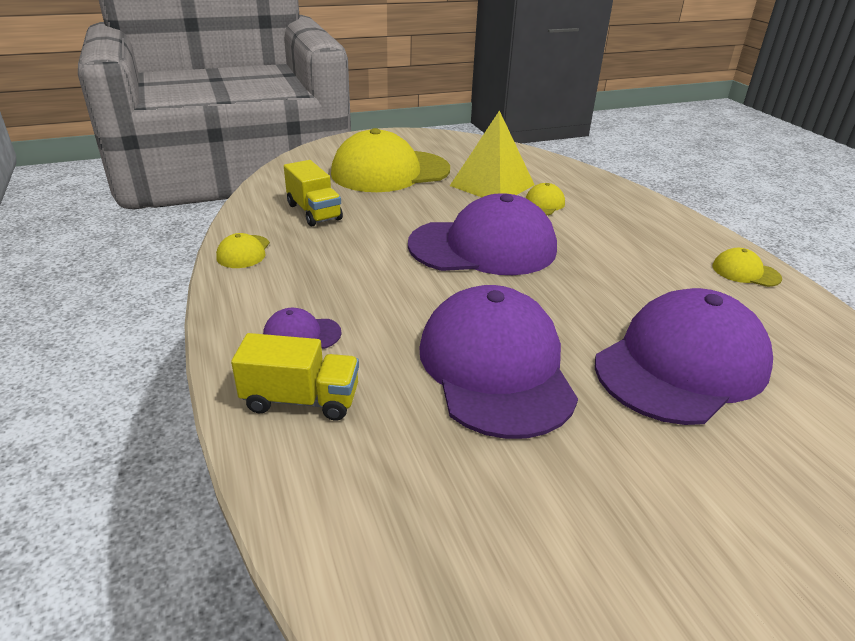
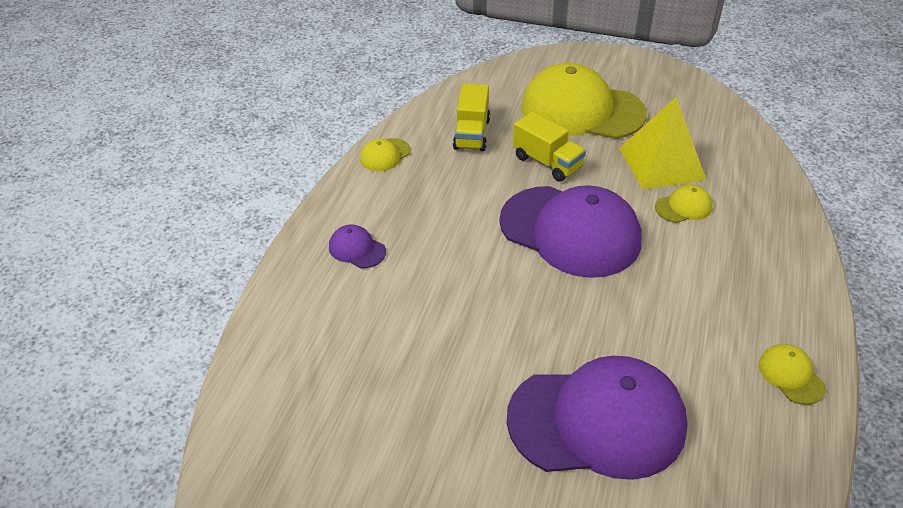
camera: 40 degrees right, 10 degrees up
(301, 400) = (312, 299): yellow truck -> yellow truck (547, 162)
(495, 367) = (454, 344): purple cap -> none

